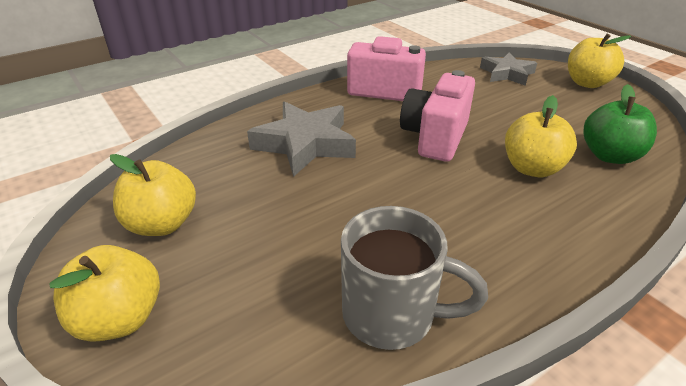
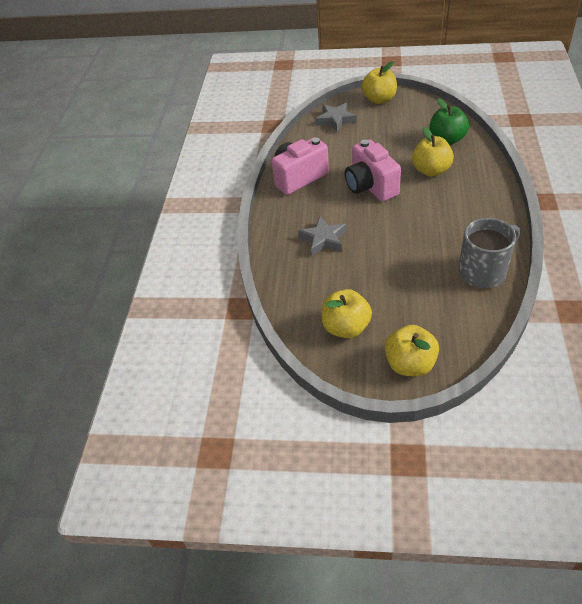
camera: 45 degrees left, 10 degrees up
(305, 144) = (323, 239): grey star -> grey star, size x0.65

